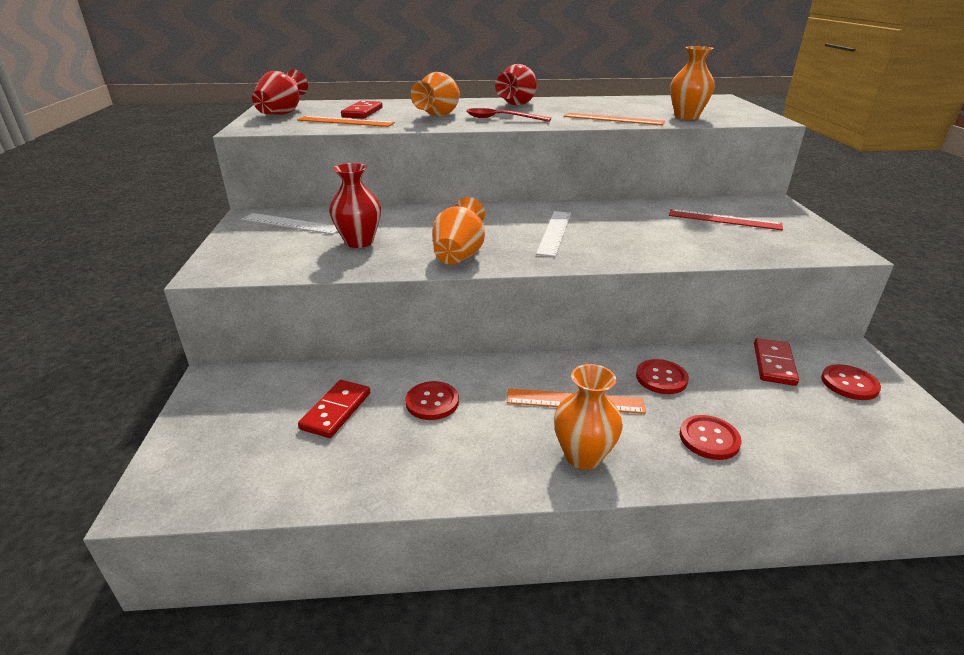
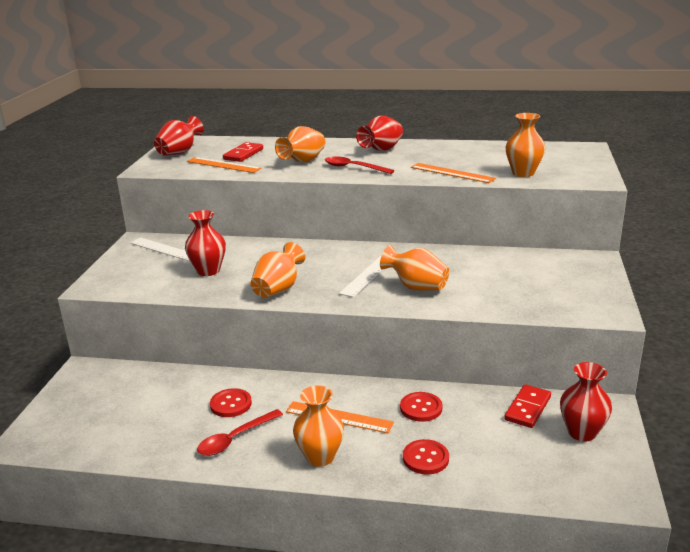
camera: 15 degrees right, 5 degrees down
(336, 411) = (159, 402): red domino -> none
(461, 447) = (235, 439): none -> red spoon
(618, 241) = (416, 287): none -> orange vase
(724, 219) = (530, 274): red ruler -> none
(849, 384) = (582, 432): red button -> red vase

